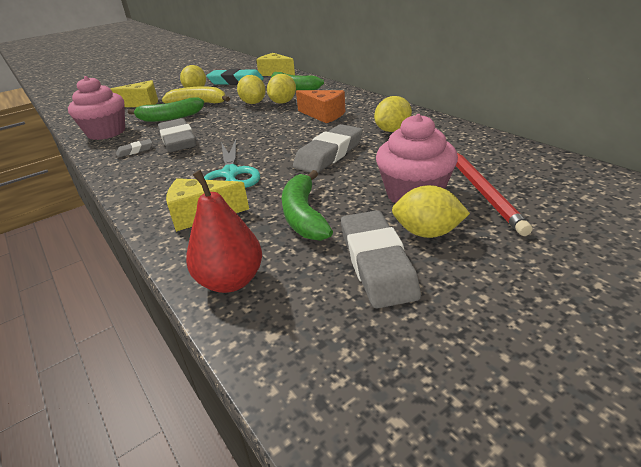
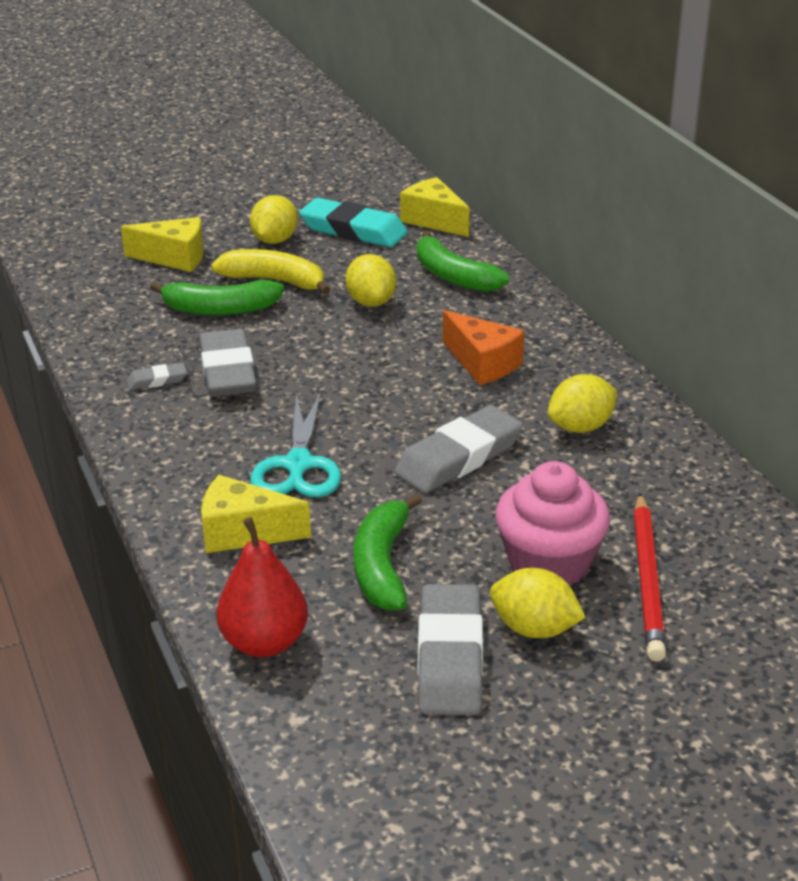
camera: 10 degrees right, 0 degrees up
(106, 132) = (111, 324): pink cupcake -> none
(283, 102) = (423, 313): yellow lemon -> none

